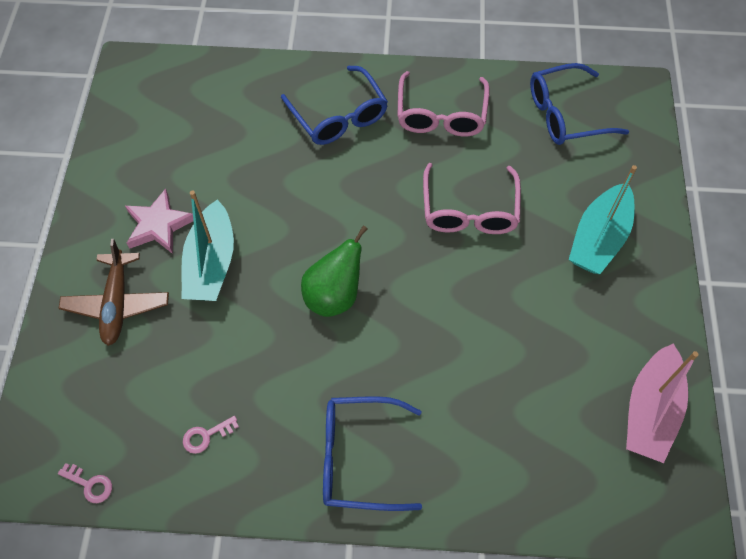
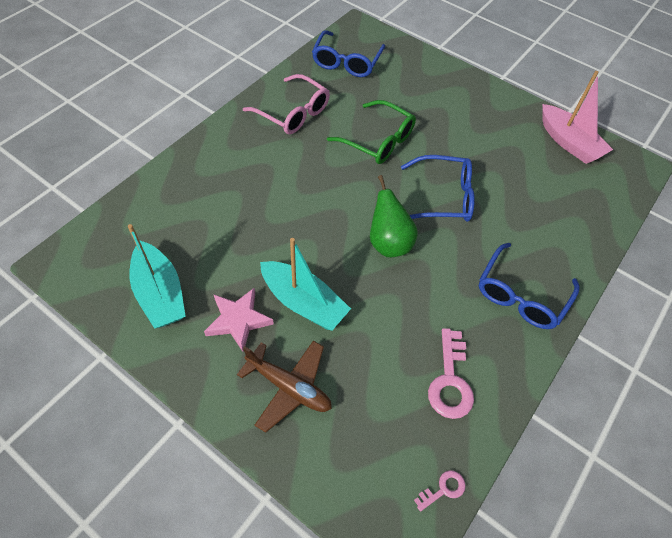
camera: 60 degrees left, 5 degrees down
(206, 436) = (450, 381): pink key -> pink key, size x1.89
(339, 116) = (243, 162): blue glasses -> blue glasses (443, 197)
(469, 210) = (378, 141): pink glasses -> green glasses
(598, 238) = (444, 98): turquoise boat -> turquoise boat (160, 293)

